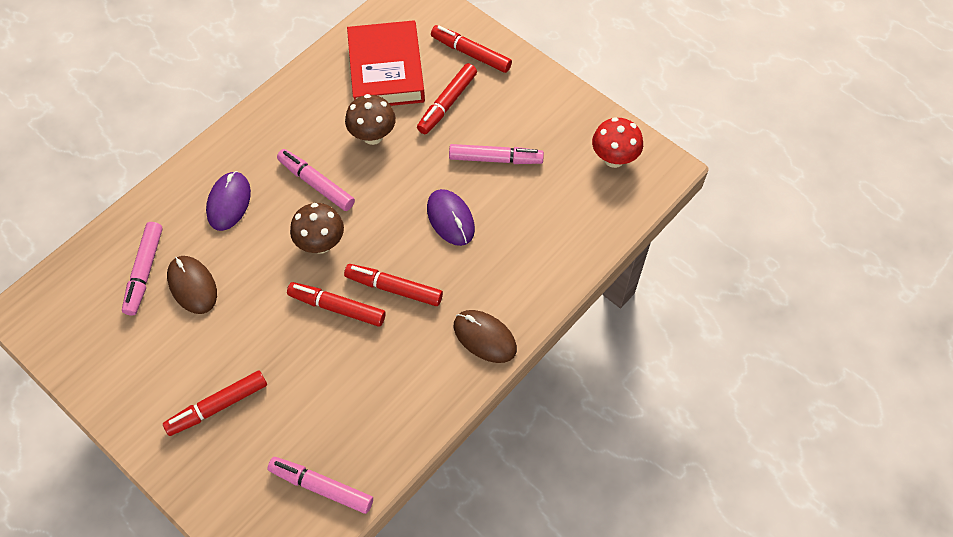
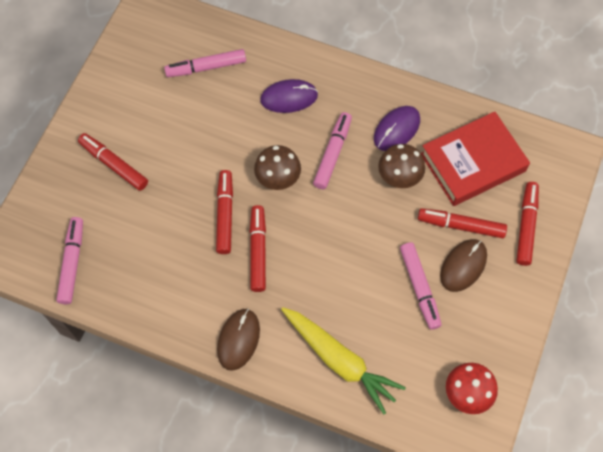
camera: 70 degrees right, 5 degrees up
(192, 286) = (206, 104): brown mouse -> brown mouse (463, 266)
(450, 219) = (342, 271): purple mouse -> purple mouse (396, 129)
(542, 251) = (340, 360): none -> yellow carrot

